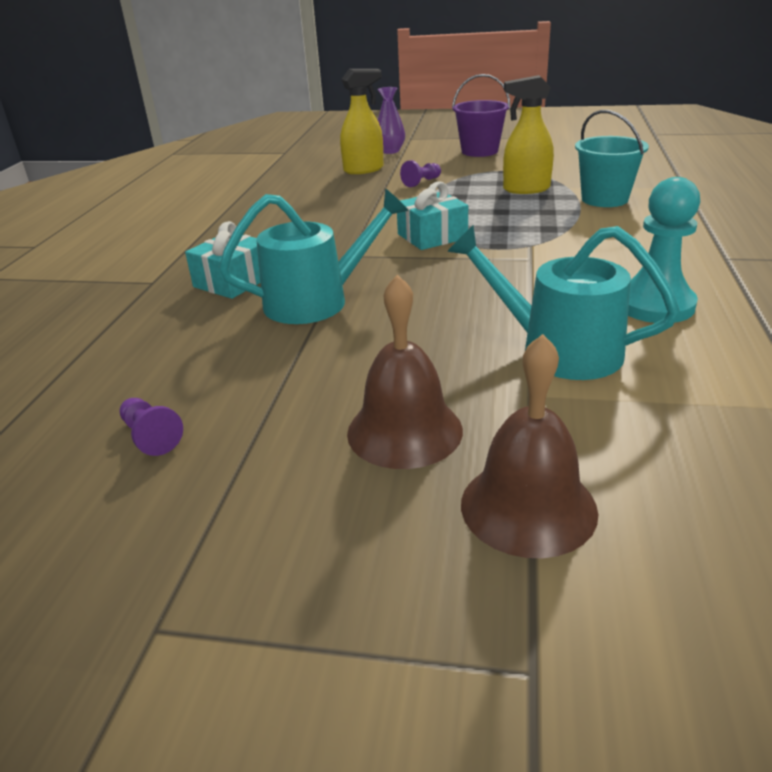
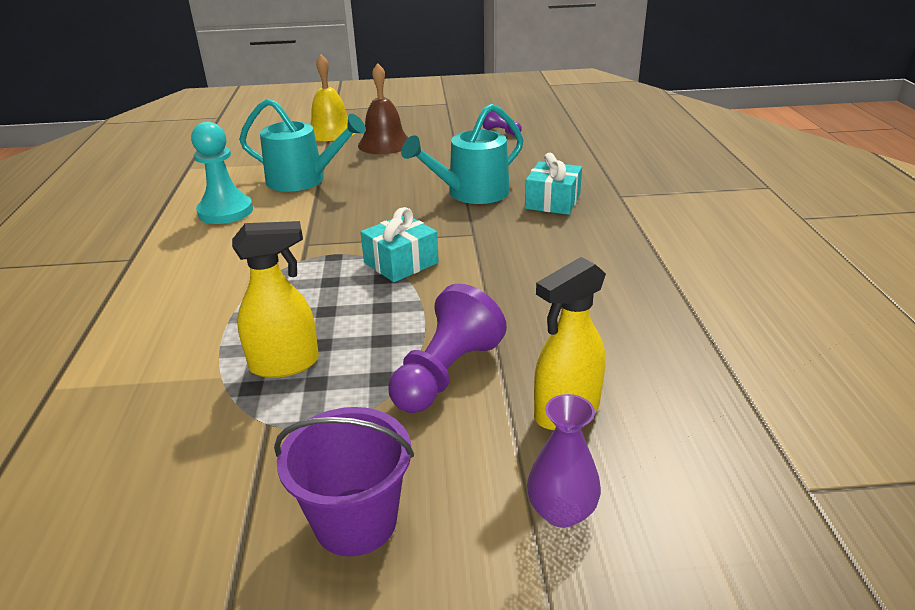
camera: 165 degrees right, 0 degrees up
(421, 182) = (446, 374): purple pawn -> purple pawn, size x1.95
(528, 507) = (331, 131): brown bell -> yellow bell
(604, 199) = (186, 346): turquoise bucket -> none

